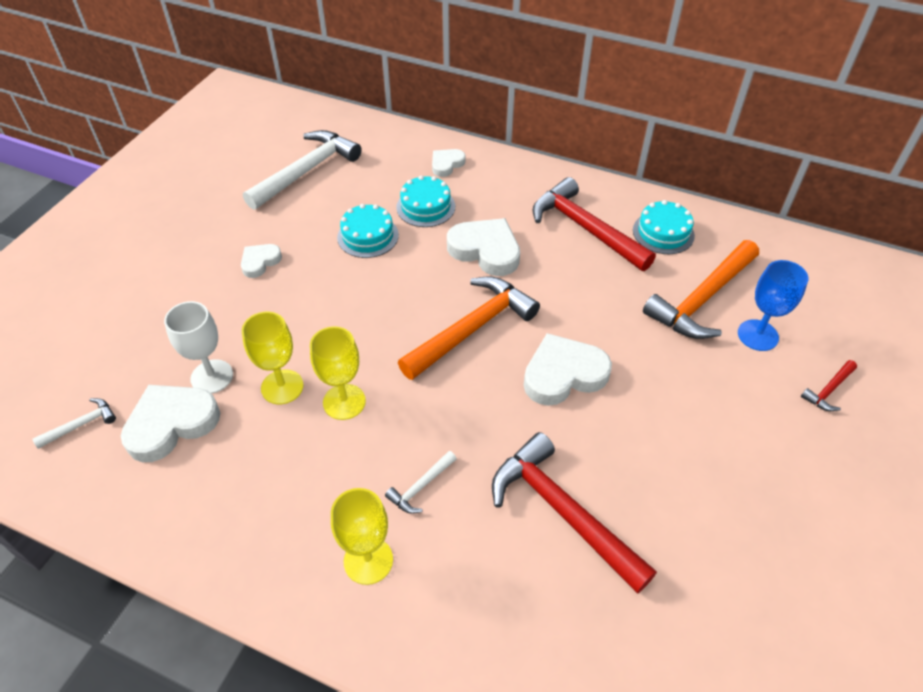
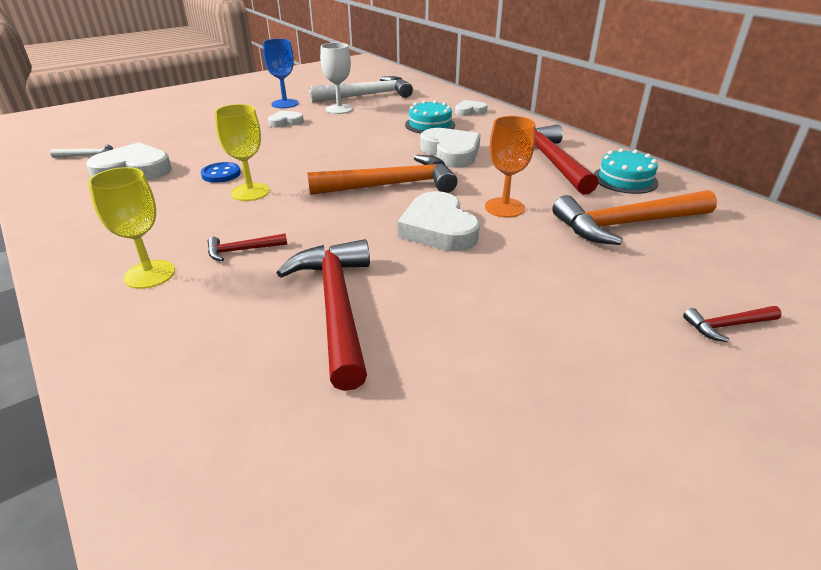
camera: 30 degrees right, 15 degrees down
(212, 376) = (186, 158): white goblet -> white goblet (339, 109)
(282, 387) = (221, 174): yellow goblet -> blue button
(368, 236) = (371, 128): turquoise cake -> none
(420, 487) = (242, 250): white hammer -> red hammer
(563, 374) = (438, 228): white heart -> white heart turned 120 degrees counterclockwise
(595, 319) = (504, 207): none -> orange goblet
(757, 335) = (669, 262): blue goblet -> blue goblet (285, 104)

